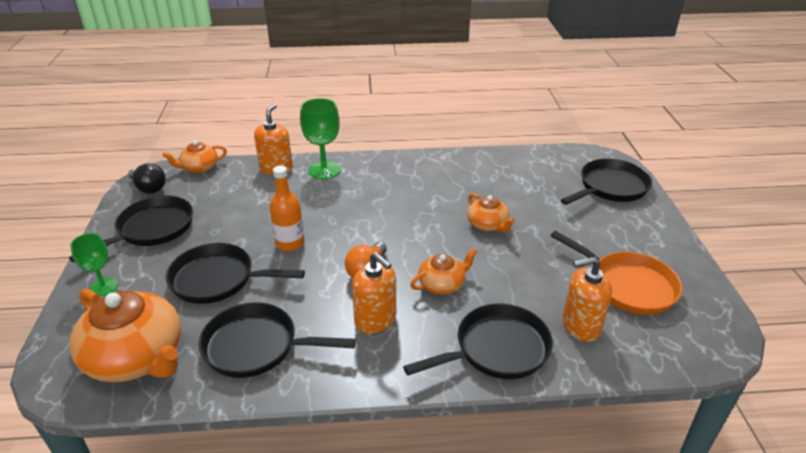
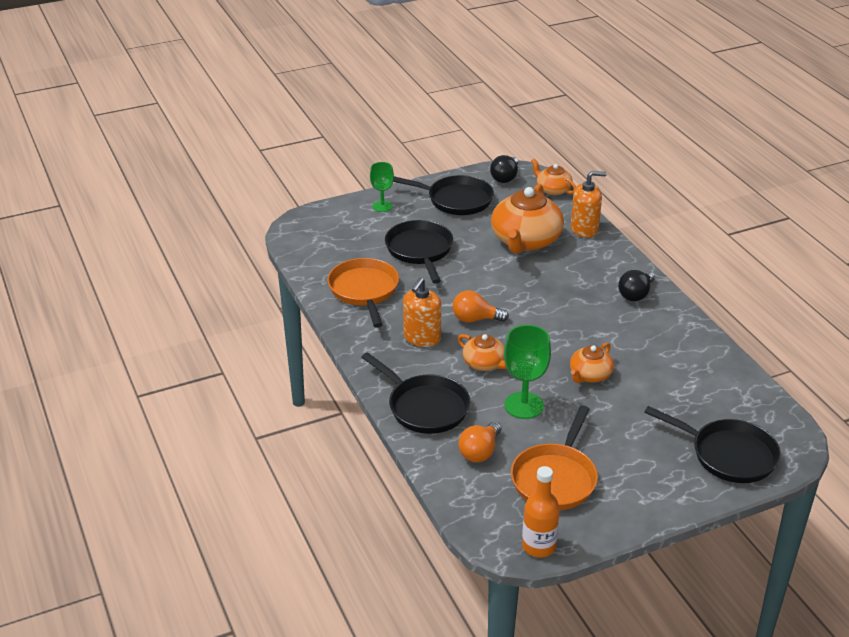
camera: 70 degrees right, 0 degrees up
(136, 357) = (328, 246): orange teapot -> orange teapot (525, 240)
(257, 346) = (364, 291): black pan -> orange pan
(290, 243) = (484, 270): orange bottle -> orange bottle (538, 546)
(324, 170) = (604, 256): green goblet -> green goblet (524, 405)
(389, 170) = (636, 294): none -> black light bulb
(580, 326) = (480, 452): orange soap dispenser -> orange light bulb

